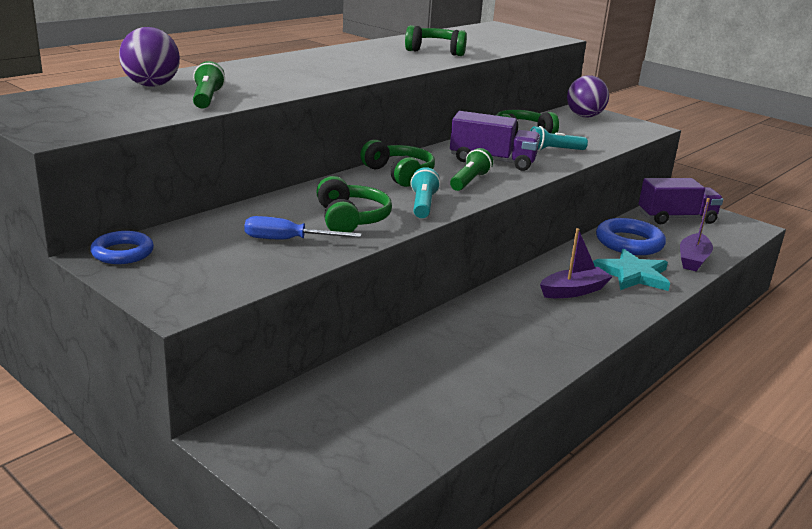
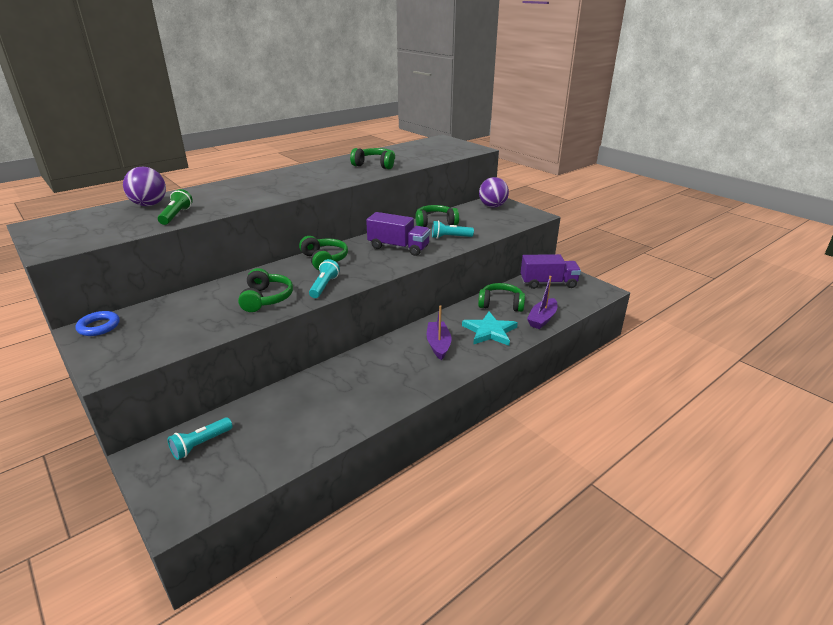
camera: 10 degrees right, 5 degrees up
(288, 240) = (212, 316): blue screwdriver -> none
(308, 419) = (200, 444): none -> turquoise flashlight
(469, 181) = (370, 265): green flashlight -> none
(573, 291) = (438, 345): purple boat -> purple boat turned 75 degrees counterclockwise
(629, 242) = (501, 304): blue ring -> green headphones

